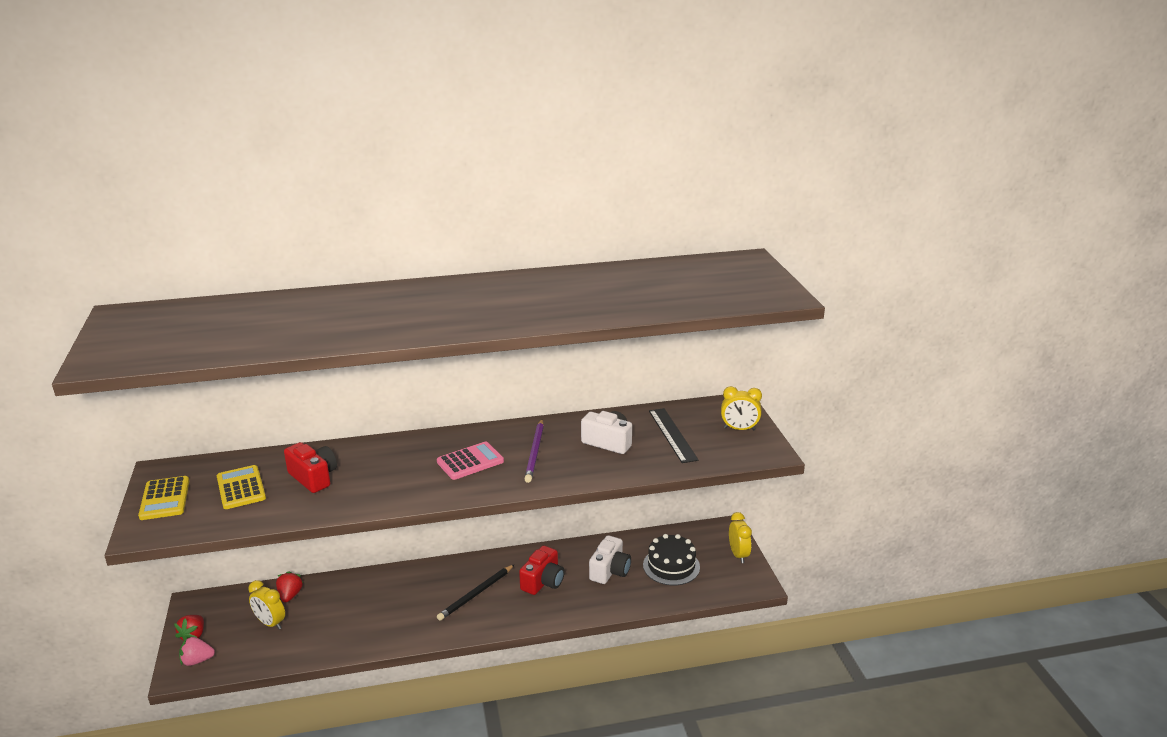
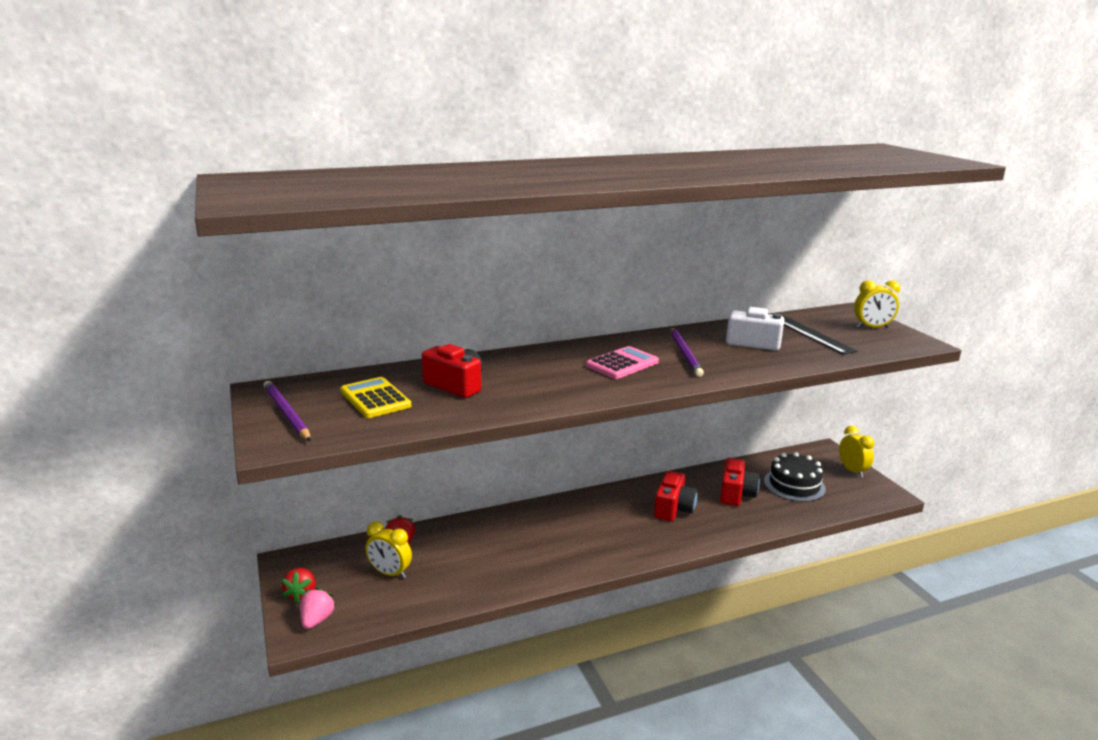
camera: 10 degrees left, 5 degrees down
(165, 499) = (286, 413): yellow calculator -> purple pencil
(197, 661) = (317, 620): pink strawberry -> pink strawberry turned 120 degrees clockwise
(476, 594) = (609, 526): black pencil -> none
(610, 571) = (736, 494): white camera -> red camera

